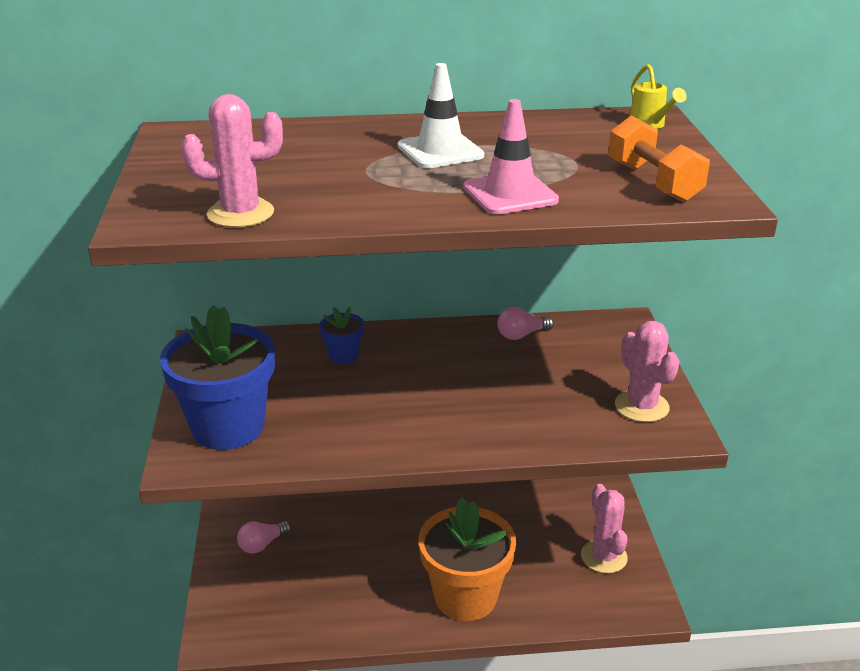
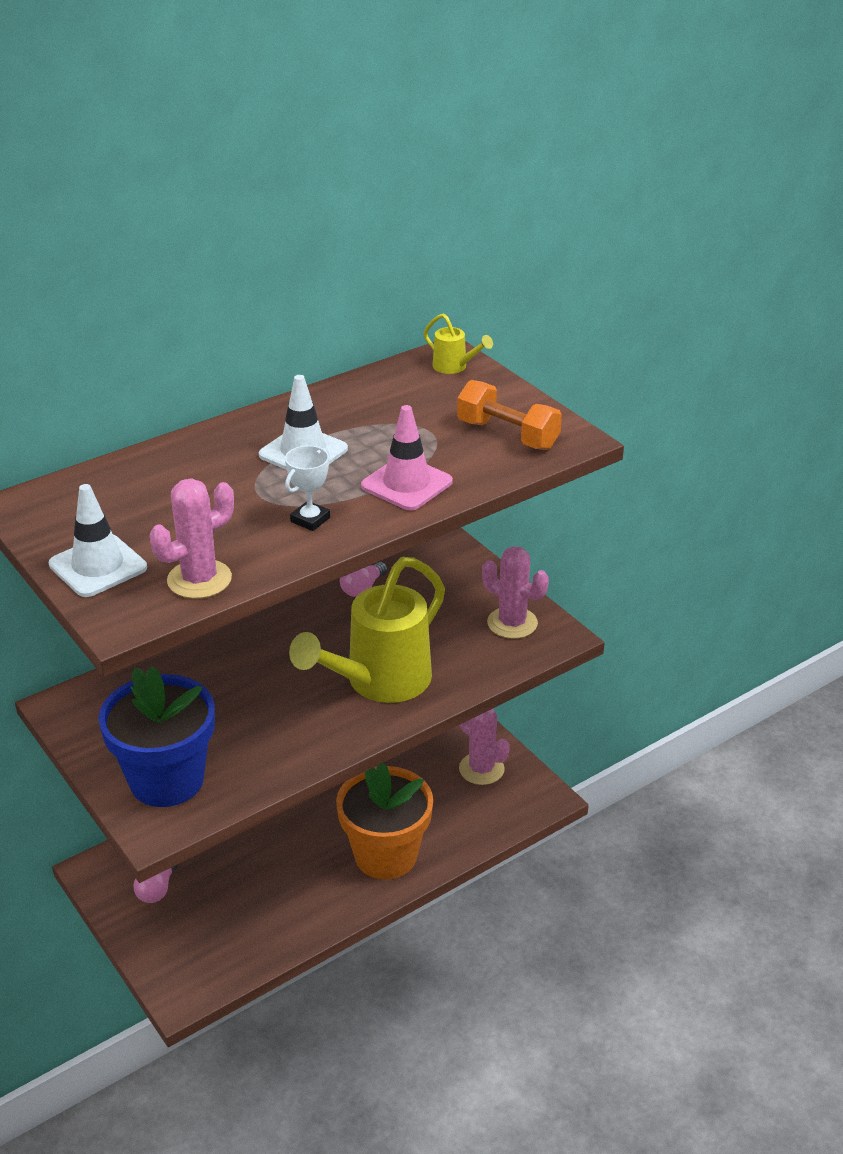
camera: 30 degrees left, 5 degrees up
(174, 183) = (98, 566): none -> white traffic cone
(343, 355) = (214, 668): blue flower pot -> none
(389, 197) = (310, 520): none -> white trophy
(474, 414) = (379, 682): none -> yellow watering can

